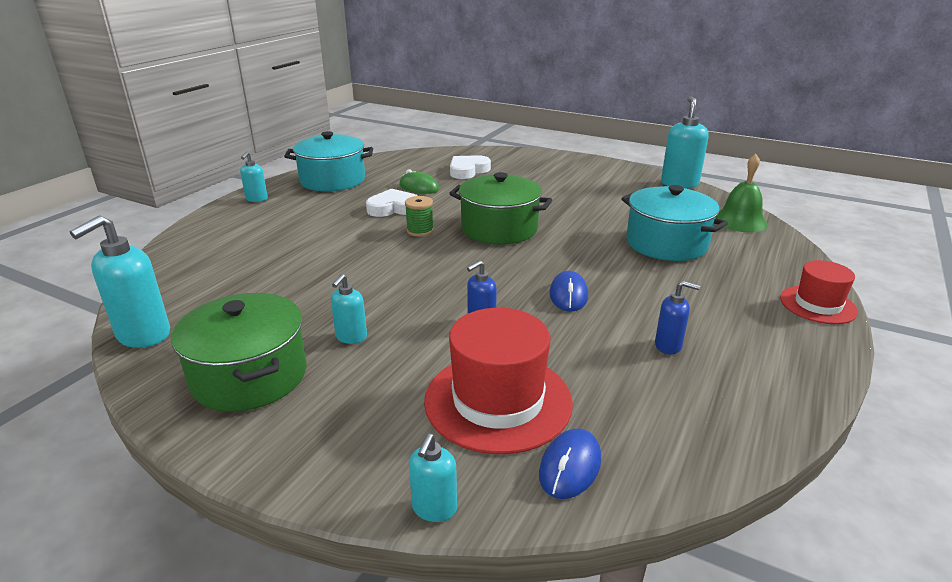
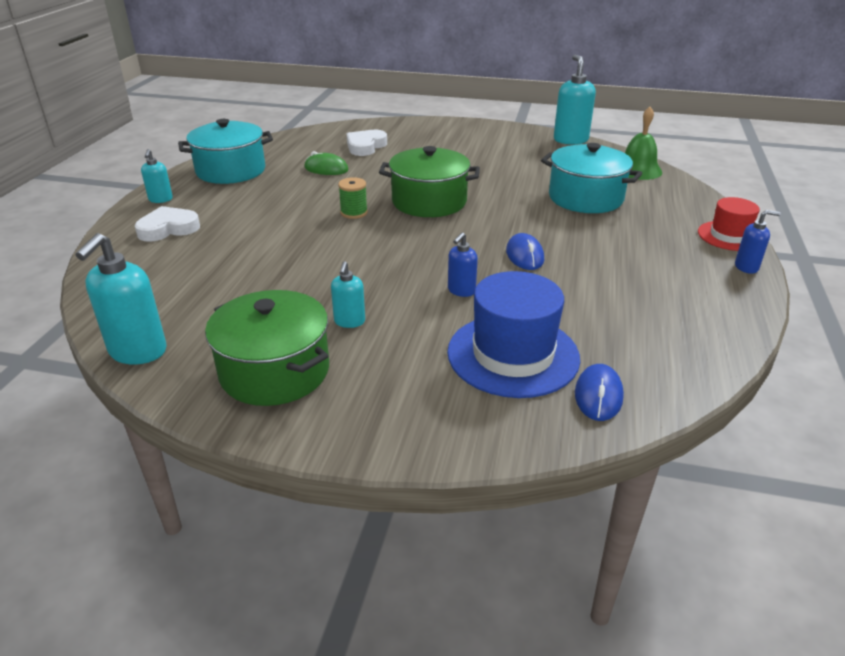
camera: 15 degrees left, 5 degrees up
(393, 208) = (313, 193): white heart -> white heart (168, 229)
(434, 508) = (508, 447): turquoise soap dispenser -> none
(498, 401) = (513, 355): red hat -> blue hat
(668, 346) = (628, 287): blue soap dispenser -> blue soap dispenser (746, 267)

